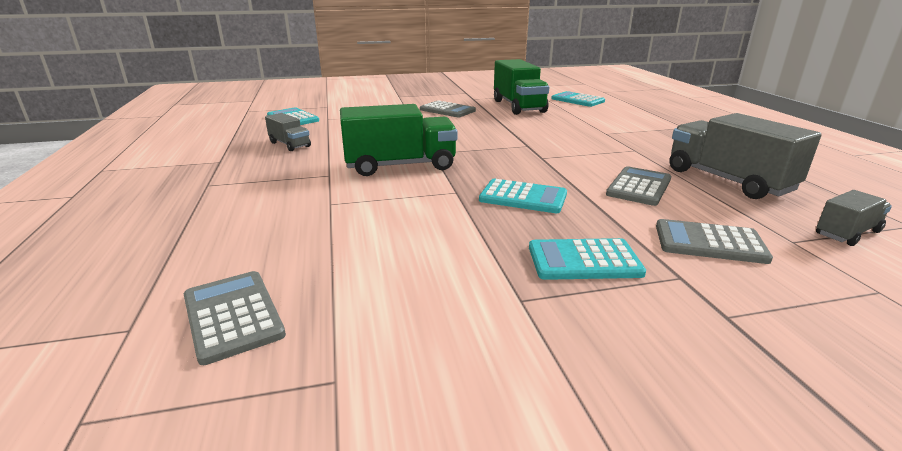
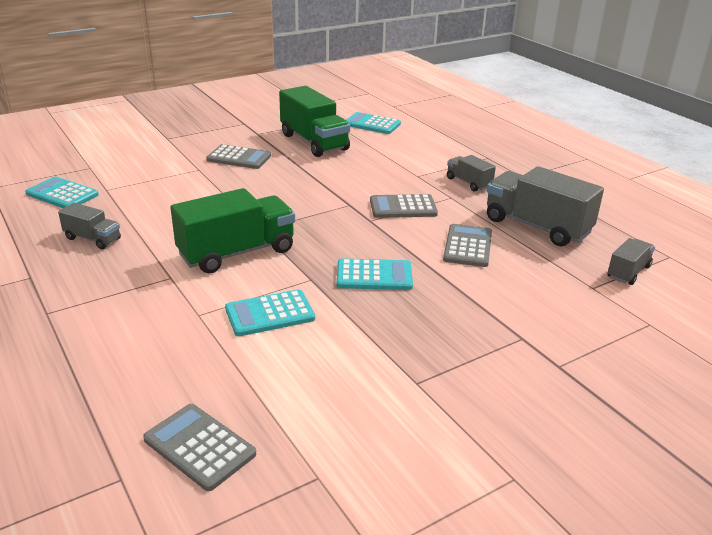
camera: 20 degrees left, 5 degrees up
(584, 260) = (449, 336): turquoise calculator -> turquoise calculator (270, 314)
(658, 142) = (468, 183): none -> grey truck
(709, 242) = (535, 300): grey calculator -> grey calculator (403, 207)

